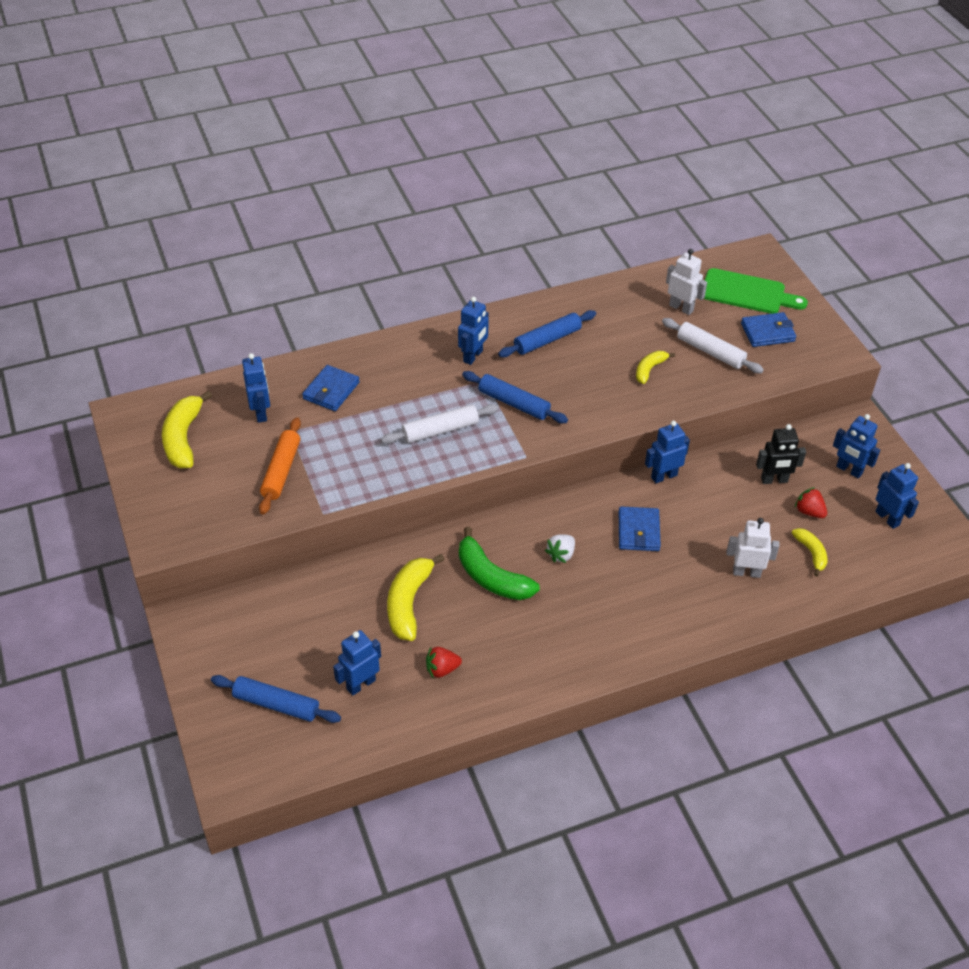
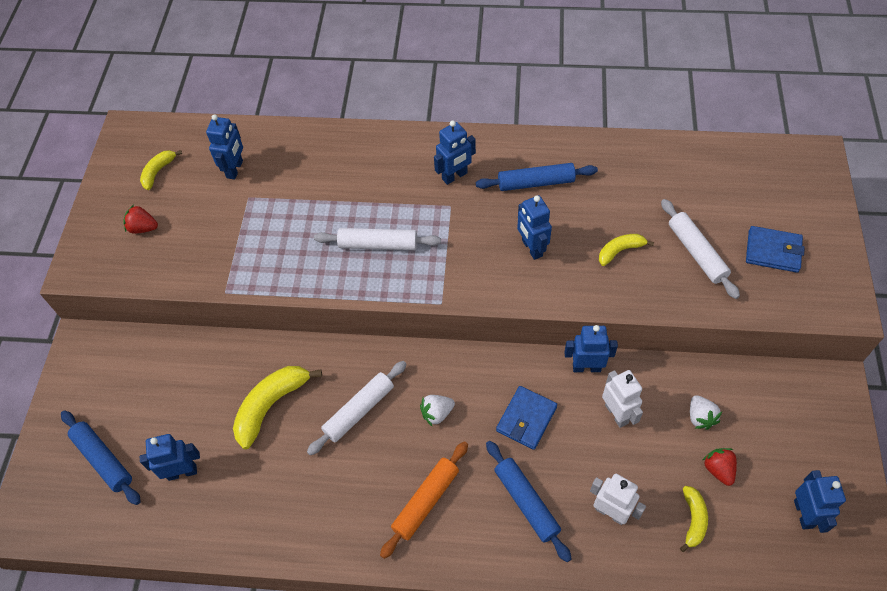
camera: 30 degrees right, 10 degrees up
(183, 438) = (158, 172): yellow banana -> yellow banana, size x0.57
(281, 471) = (216, 235): orange rolling pin -> orange rolling pin (426, 501)
(331, 391) = (307, 168): blue wallet -> none
(442, 669) = (259, 489): red strawberry -> red strawberry (143, 228)
(491, 577) = (359, 410): green banana -> white rolling pin
(514, 403) = (463, 240): blue rolling pin -> blue rolling pin (526, 502)
(681, 308) = (693, 192): white robot -> white robot (616, 414)
(747, 293) = (776, 197): green cutting board -> none
(774, 480) = (700, 417): black robot -> white strawberry
(849, 470) = (790, 438): blue robot -> blue robot (531, 248)

